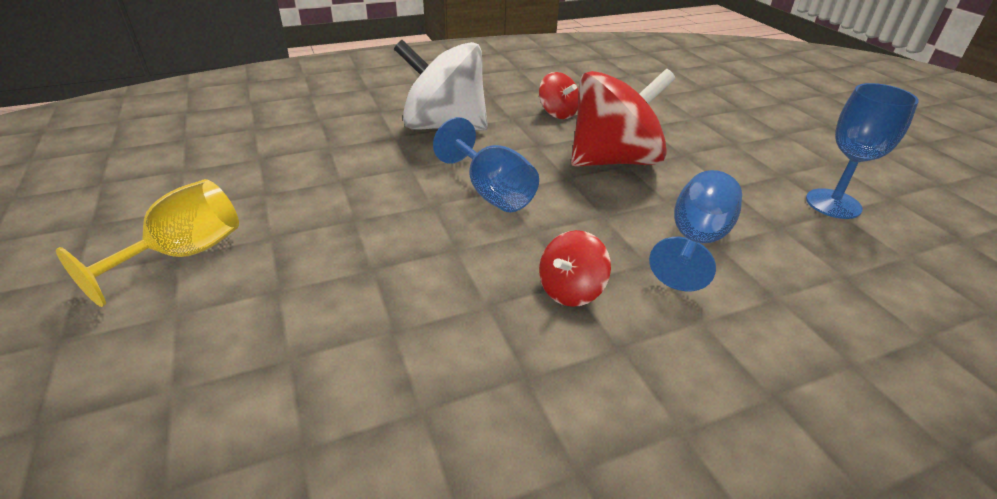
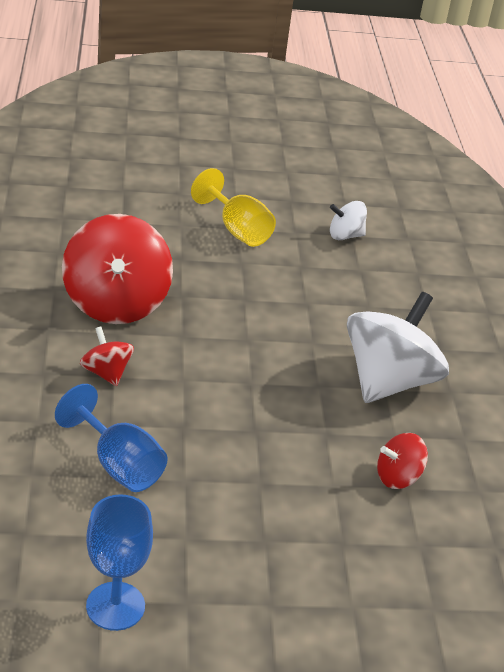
camera: 105 degrees right, 0 degrees up
(185, 174) = (345, 236): none -> white spinning top
(491, 192) = (250, 375): blue goblet -> none
(614, 160) = (272, 476): red spinning top -> red spinning top (116, 303)

